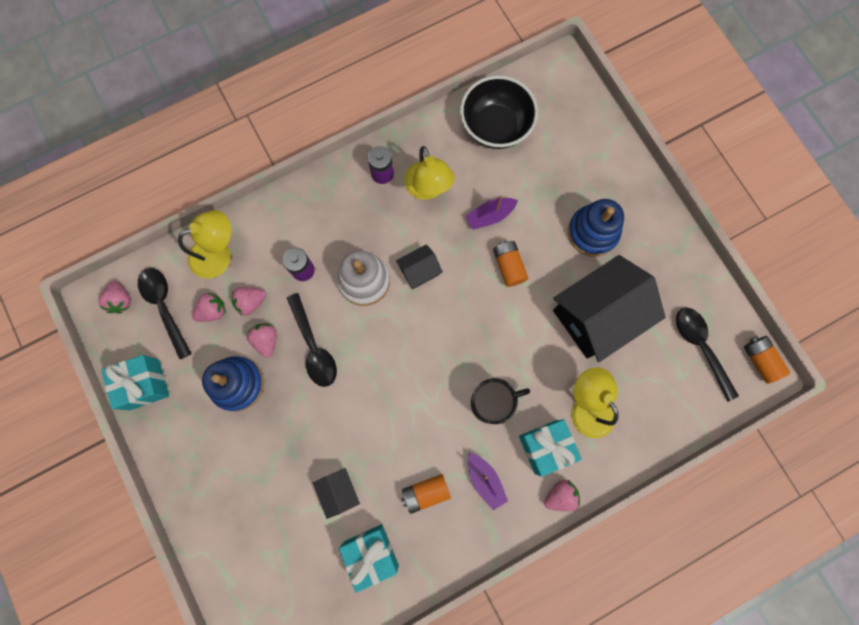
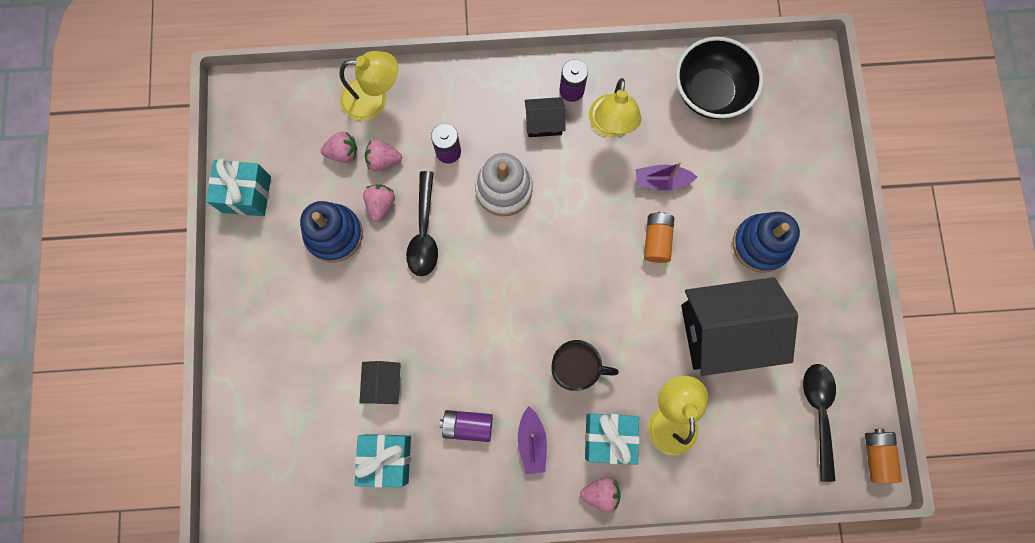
camera: 25 degrees right, 0 degrees up
(121, 300) = (261, 103): pink strawberry -> none
(164, 307) = (299, 128): black spoon -> none
(419, 271) = (563, 204): black house -> black house (544, 123)
(426, 492) = (467, 425): orange battery -> purple battery

